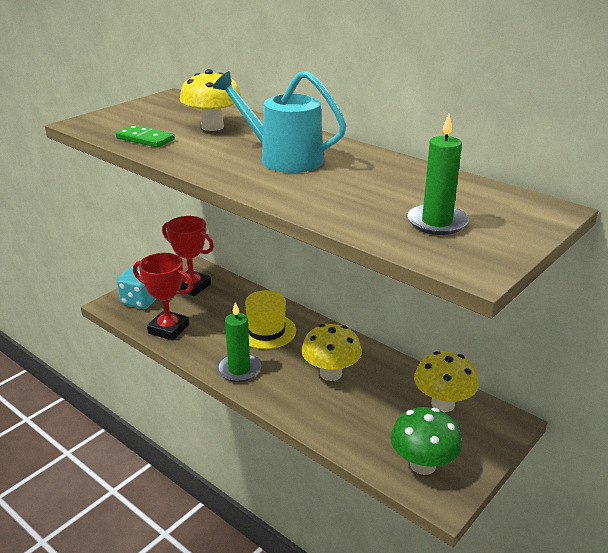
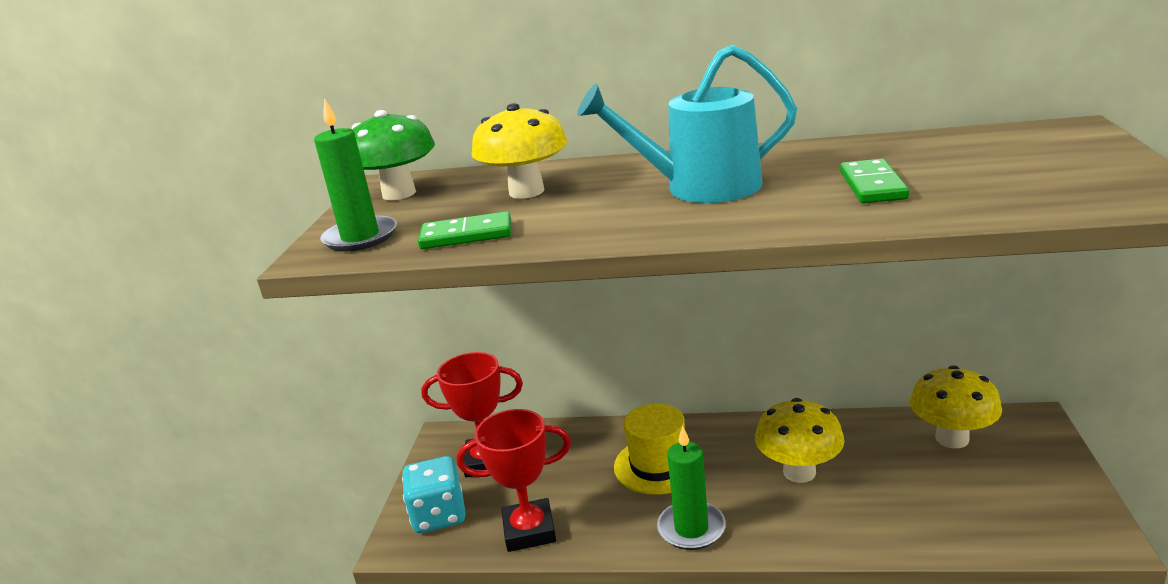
camera: 30 degrees left, 5 degrees down
(359, 194) = (873, 185): none -> green domino
(423, 465) = (1030, 513): green mushroom -> green mushroom (399, 194)
(437, 222) = (1015, 177): green candle -> green candle (360, 237)

